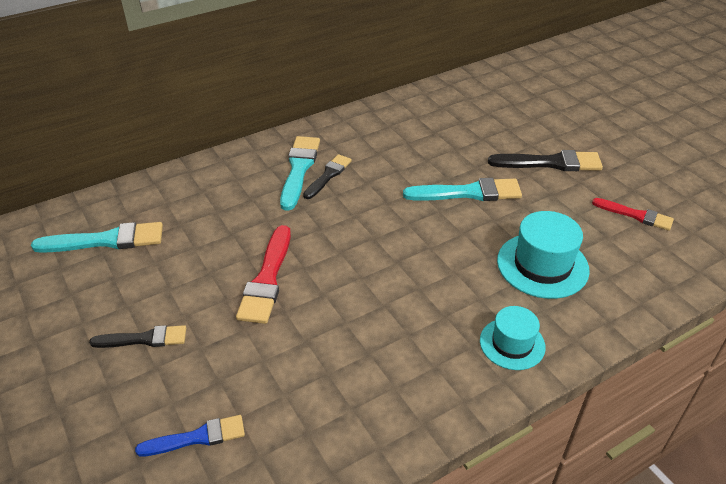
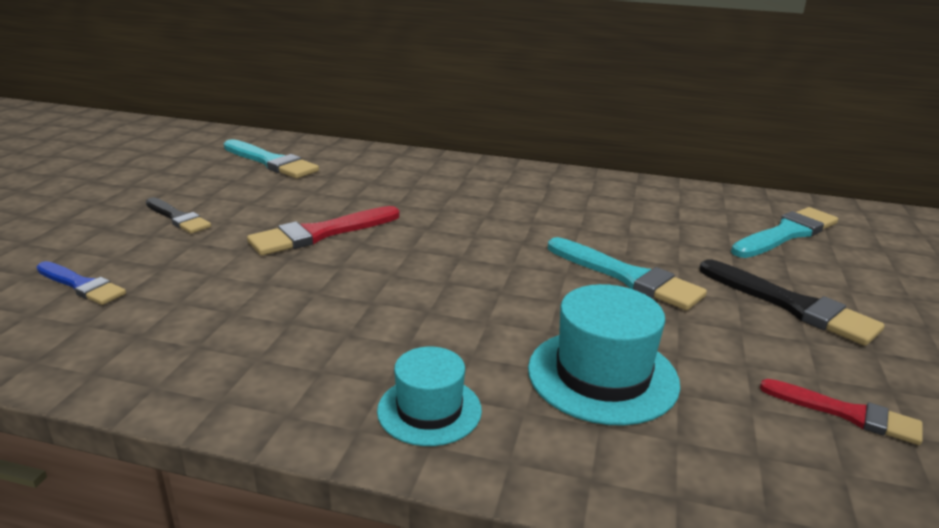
camera: 45 degrees right, 15 degrees down
(299, 169) = (487, 188): turquoise brush -> turquoise brush (786, 234)
(328, 176) = (504, 202): black brush -> none
(635, 215) = (846, 413): red brush -> red brush turned 45 degrees counterclockwise

